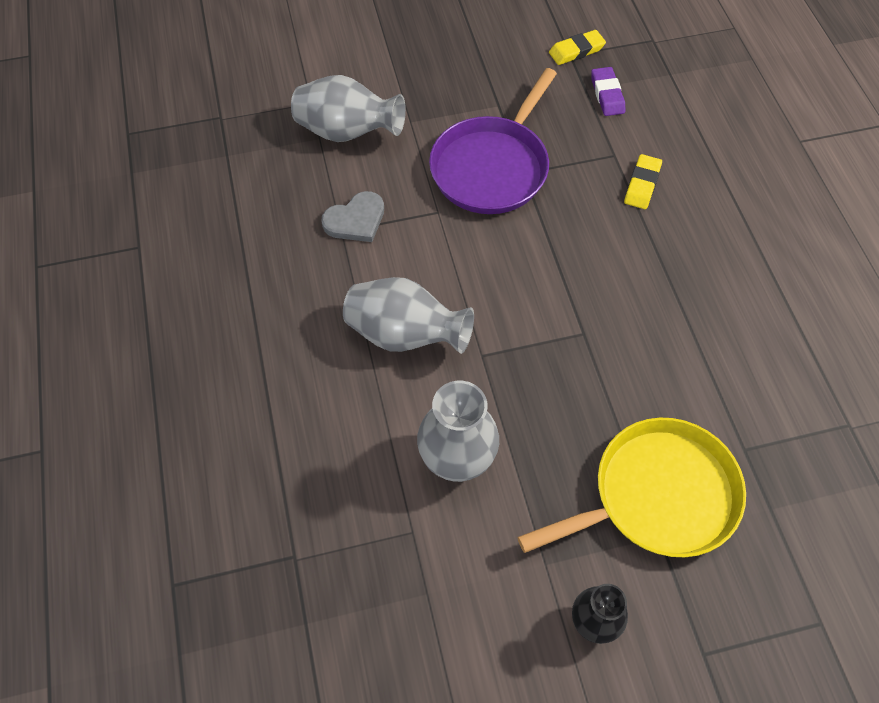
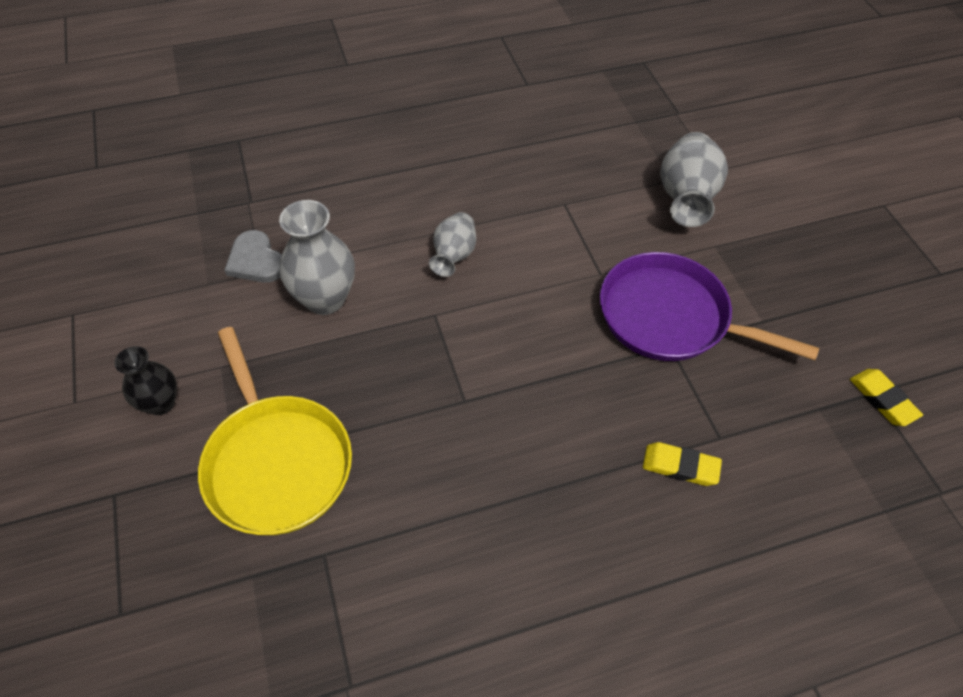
camera: 85 degrees right, 5 degrees down
(356, 220) = (578, 213): grey heart -> grey heart (256, 260)
(405, 335) = (453, 256): grey vase -> grey vase, size x0.63
(607, 94) = (818, 432): purple eraser -> none

